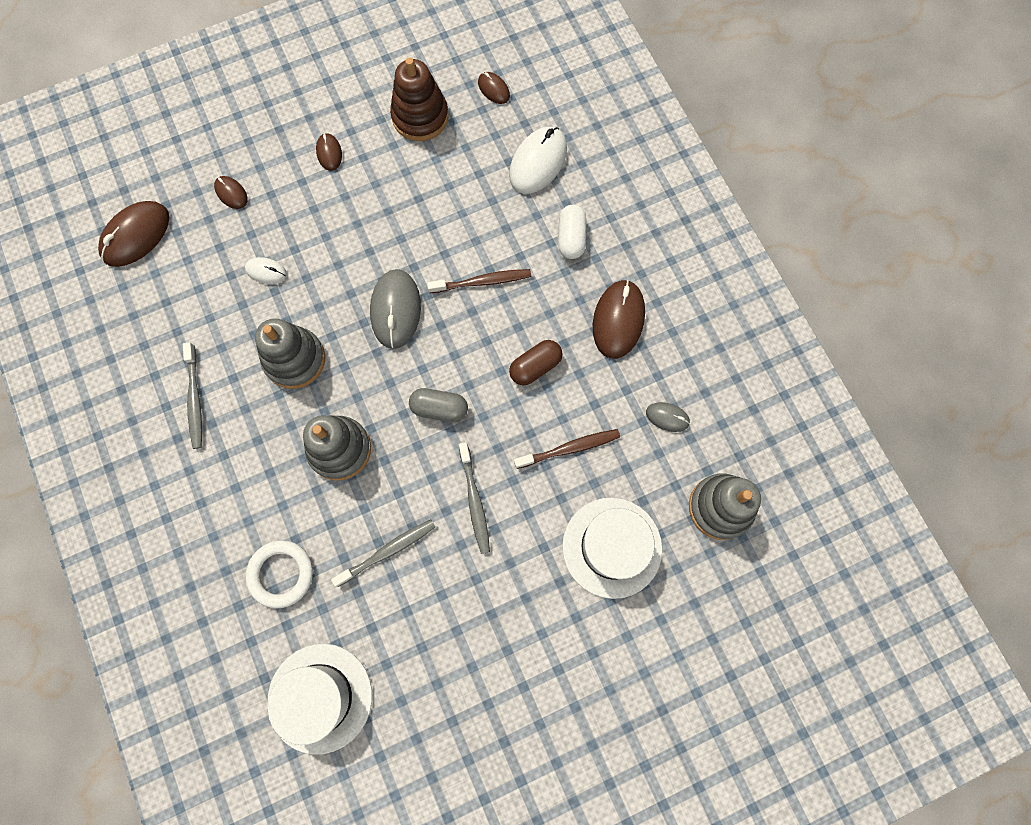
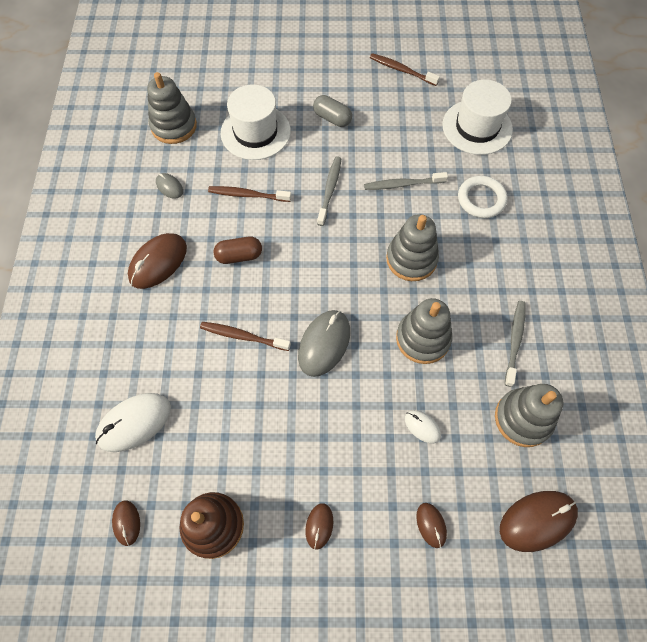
camera: 155 degrees left, 10 degrees down
(168, 321) = (523, 419): none -> grey stacking toy
(439, 408) = (325, 256): grey capsule -> grey capsule (332, 118)
(464, 761) = (401, 70): none -> brown toothbrush
(571, 238) = (151, 341): white capsule -> none

